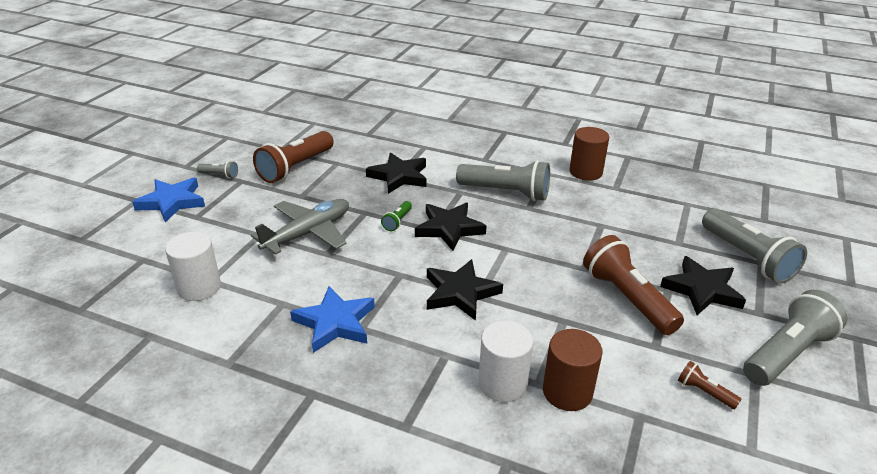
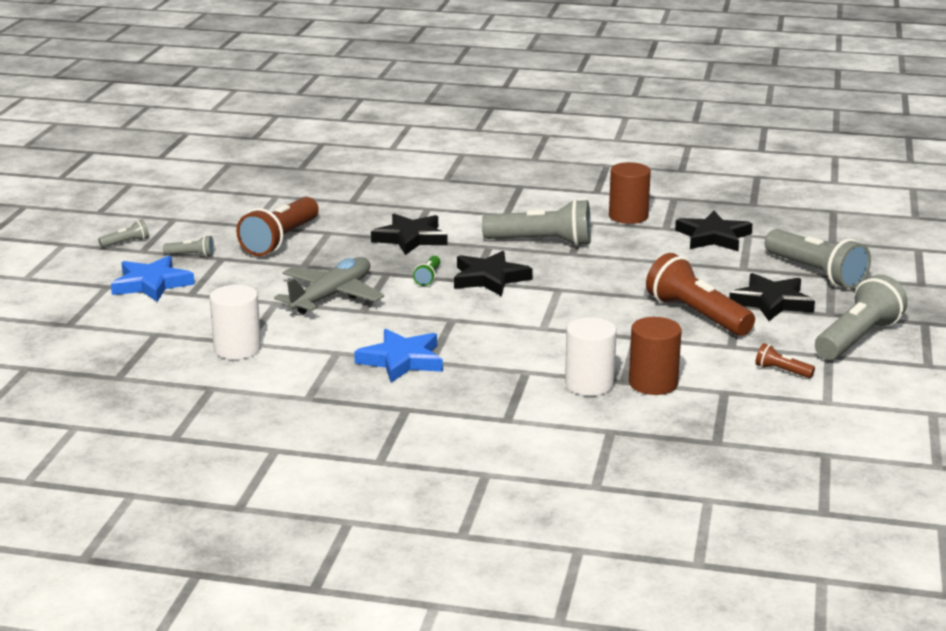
camera: 10 degrees left, 10 degrees down
(178, 157) = (126, 243): none -> grey flashlight
(460, 293) = (523, 327): black star -> black star (713, 237)

